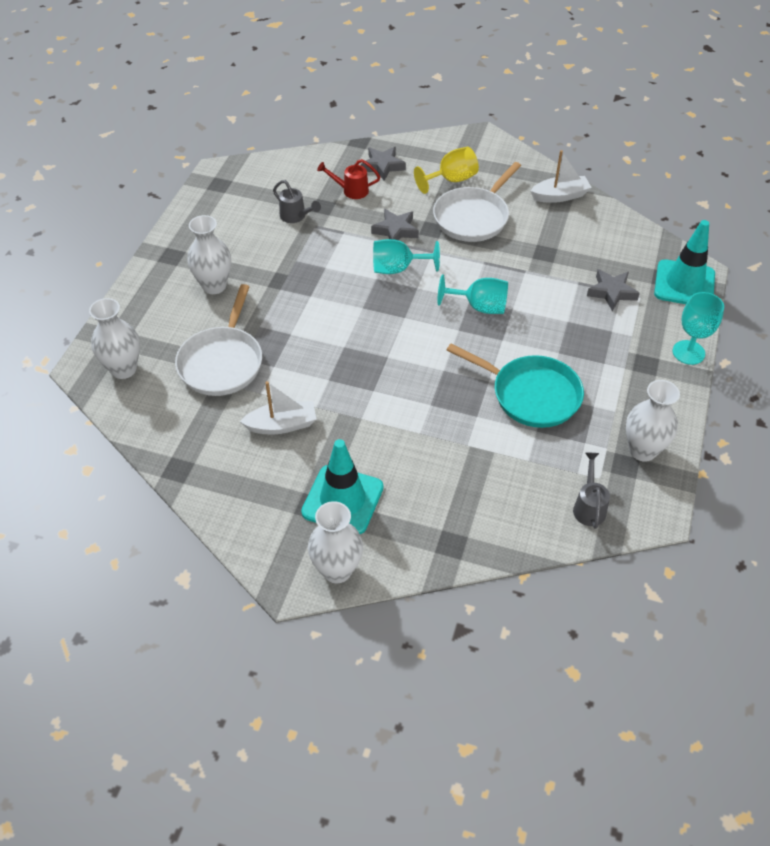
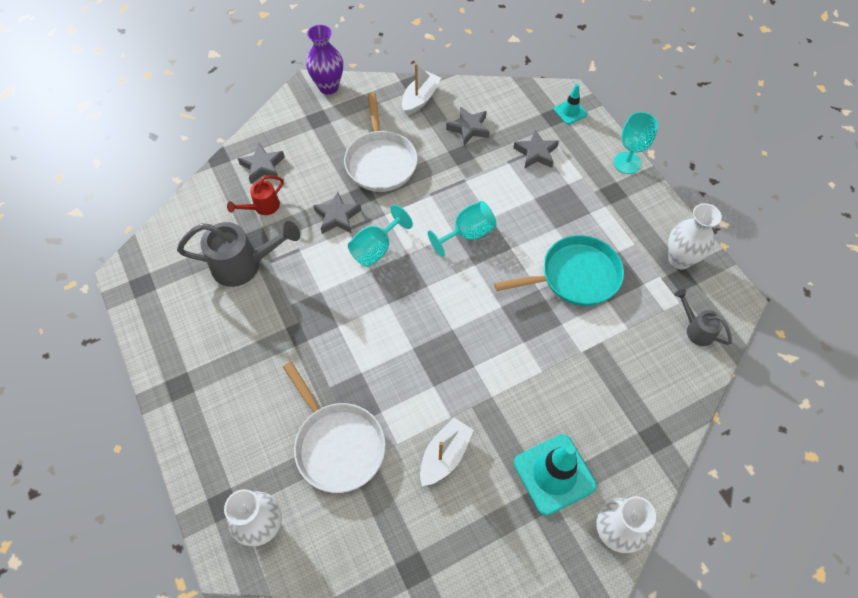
camera: 45 degrees left, 10 degrees up
(214, 286) = (250, 383): white vase -> none
(296, 217) = (244, 265): grey watering can -> grey watering can, size x1.80
(451, 180) = (329, 141): yellow goblet -> none
(496, 145) = (328, 87): none -> purple vase
(575, 240) = (469, 128): none -> grey star
(684, 284) = (570, 112): turquoise traffic cone -> turquoise traffic cone, size x0.53

